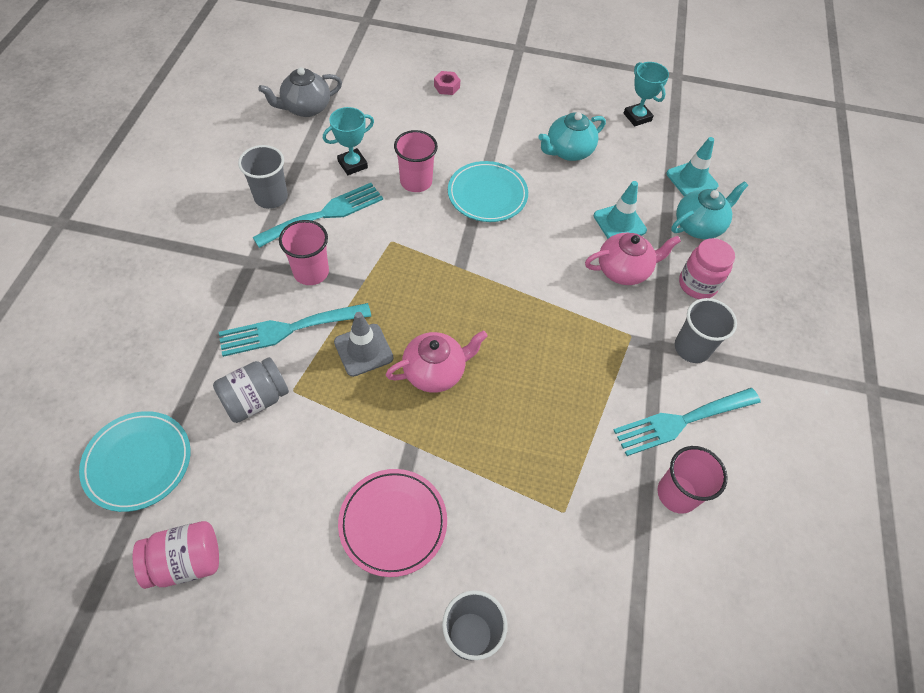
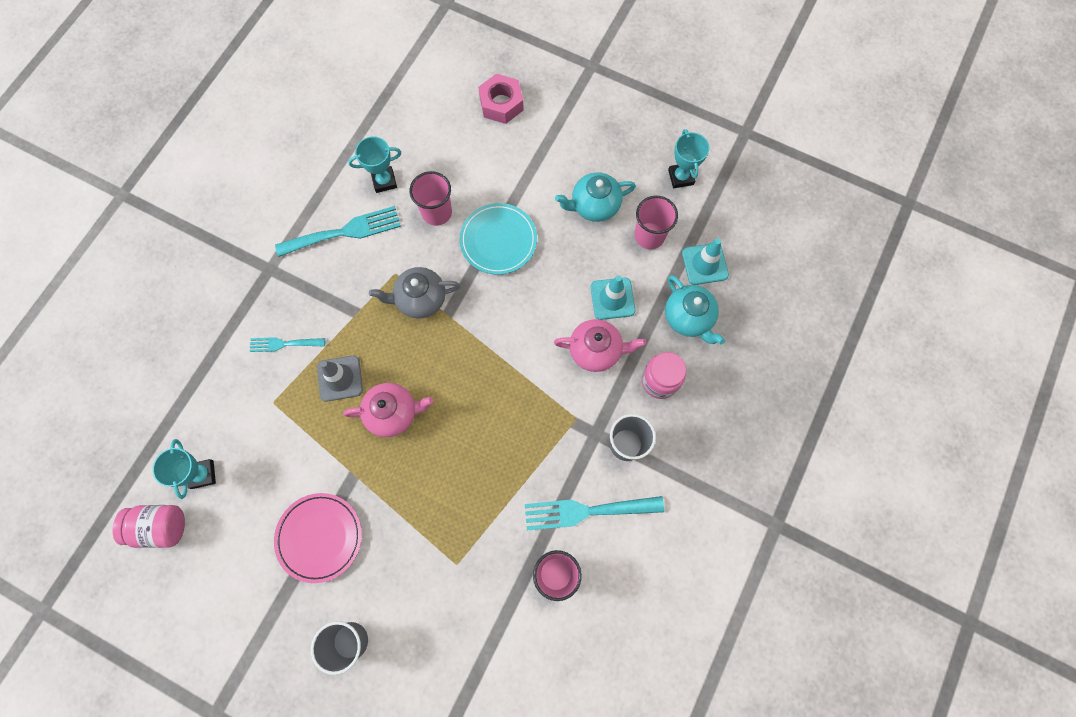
camera: 20 degrees right, 15 degrees up
(138, 462) = (142, 436): turquoise plate -> none
(226, 487) = (202, 474): none -> turquoise trophy
(255, 399) = (242, 404): grey jar -> none
(271, 197) = (302, 204): grey cup -> none
(288, 329) = (283, 344): turquoise fork -> turquoise fork, size x0.58
(305, 108) = (359, 106): grey teapot -> grey teapot (420, 299)
(311, 272) = (317, 291): pink cup -> pink cup (649, 235)
(446, 86) = (501, 104): pink nut -> pink nut, size x1.76
(698, 226) = (688, 318): turquoise teapot -> turquoise teapot turned 75 degrees clockwise

